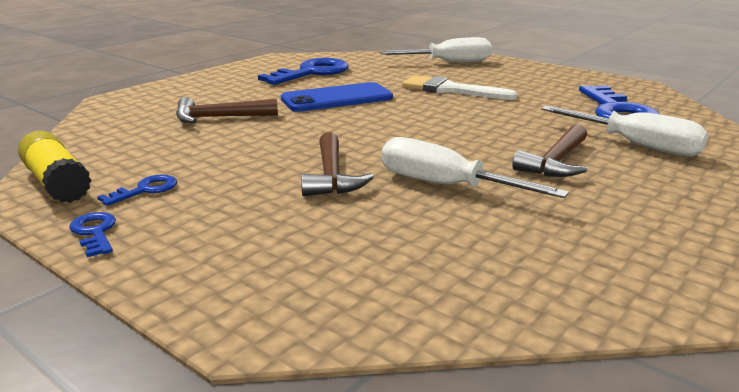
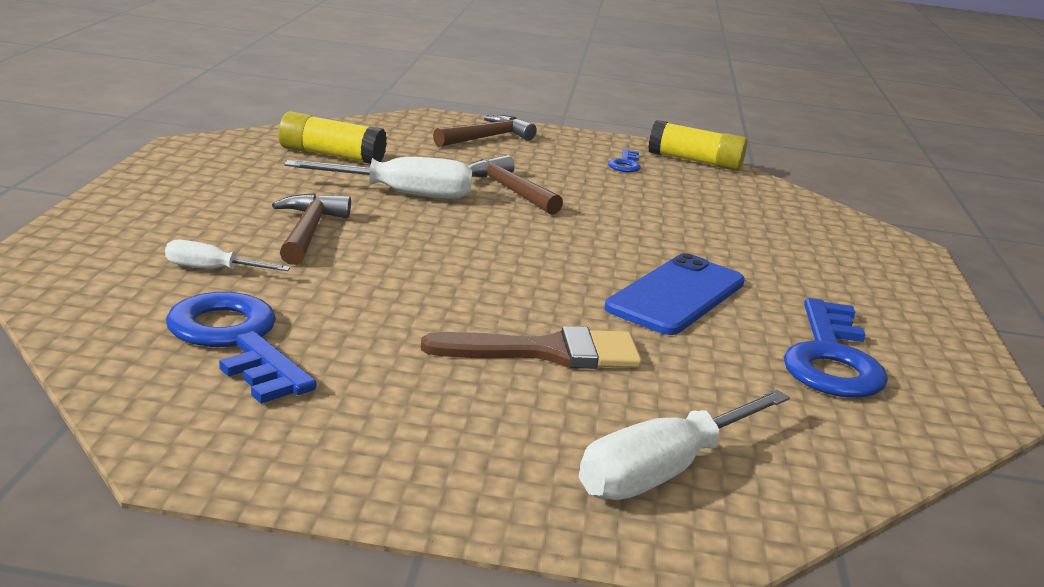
camera: 145 degrees right, 0 degrees up
(95, 232) = (594, 140): blue key -> none
(219, 118) = (735, 237): brown hammer -> brown hammer (487, 138)
(450, 90) = (548, 352): white brush -> brown brush
(490, 251) = (331, 155): none -> yellow glue stick
(635, 145) = (213, 269): white screwdriver -> white screwdriver, size x0.55

